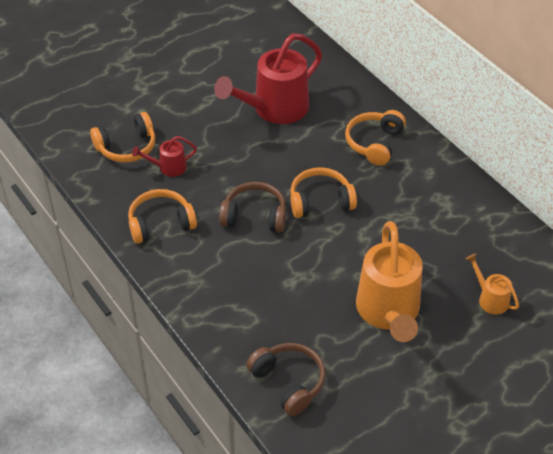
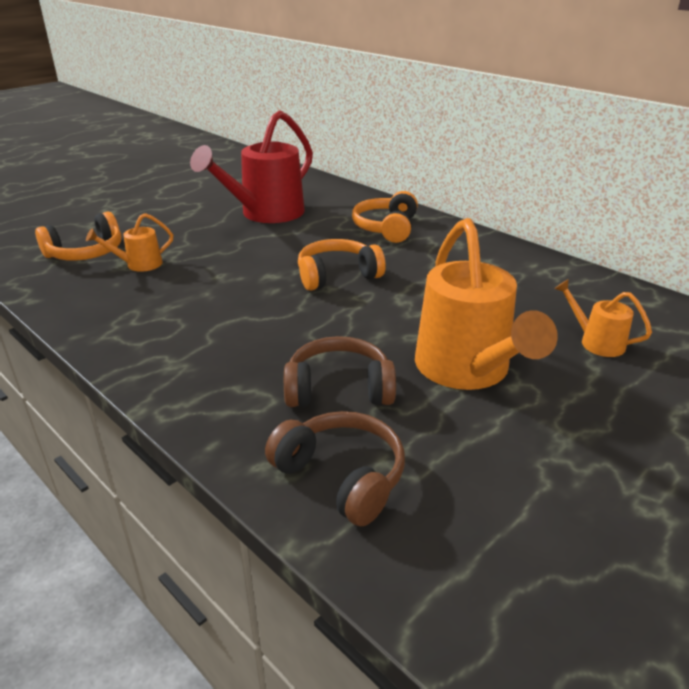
camera: 10 degrees left, 15 degrees down
(160, 223) = (125, 313): orange headphones -> none
(168, 167) = (138, 264): red watering can -> orange watering can
(254, 216) = (255, 295): brown headphones -> brown headphones (339, 389)

